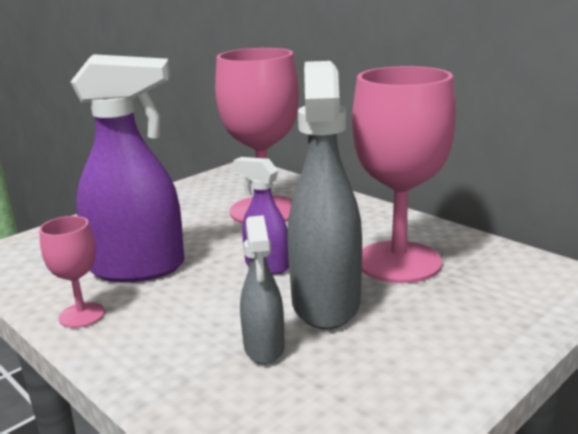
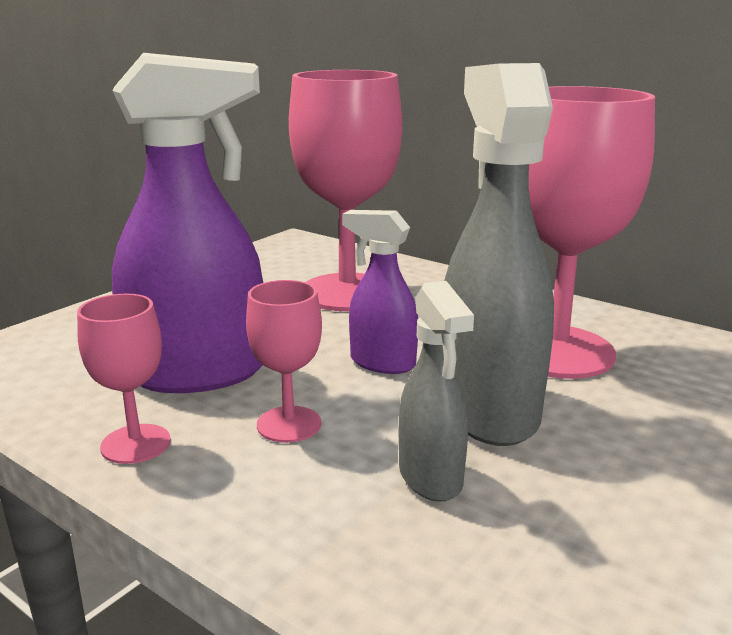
camera: 10 degrees left, 0 degrees up
(185, 307) = (289, 424): none -> pink goblet

